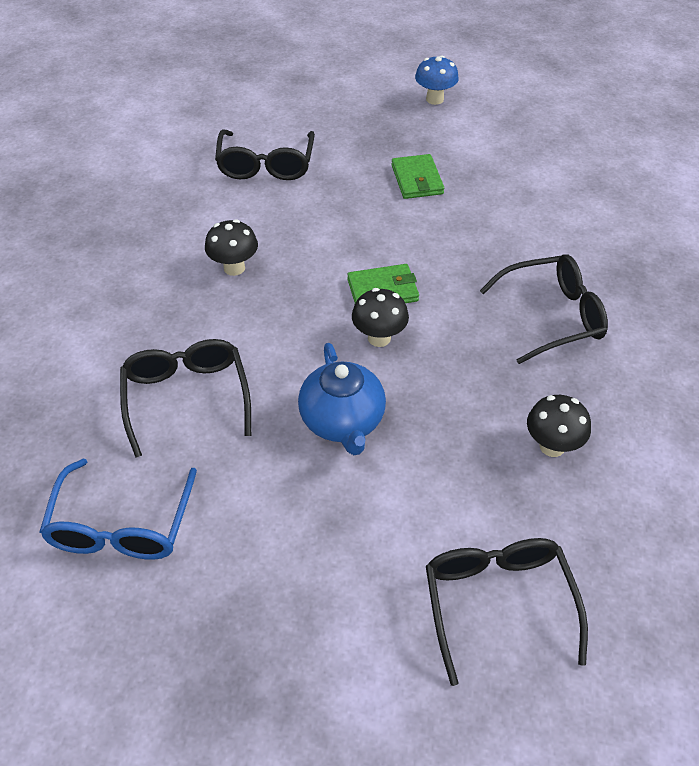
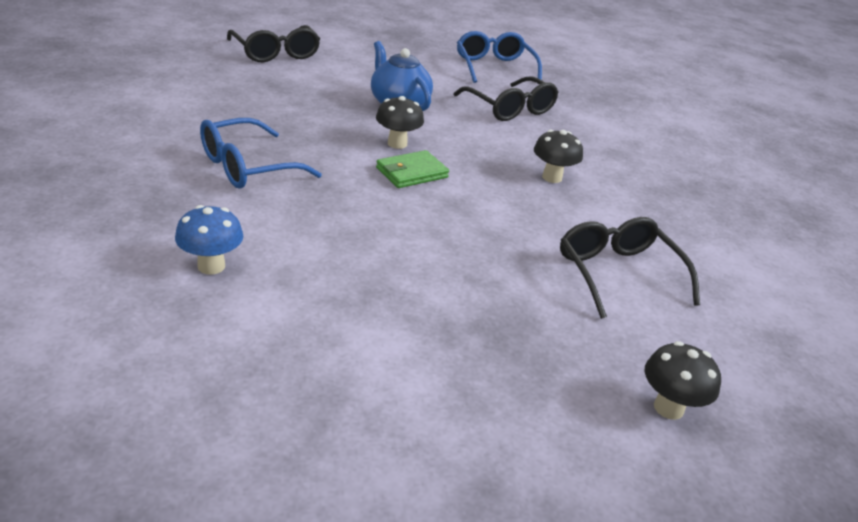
camera: 155 degrees right, 15 degrees down
(417, 180) = (431, 279): green wallet -> none
(434, 99) = (471, 425): blue mushroom -> blue mushroom (211, 266)
(552, 446) = (246, 101): black mushroom -> black mushroom (668, 408)
(553, 316) = (247, 167): black glasses -> blue glasses

